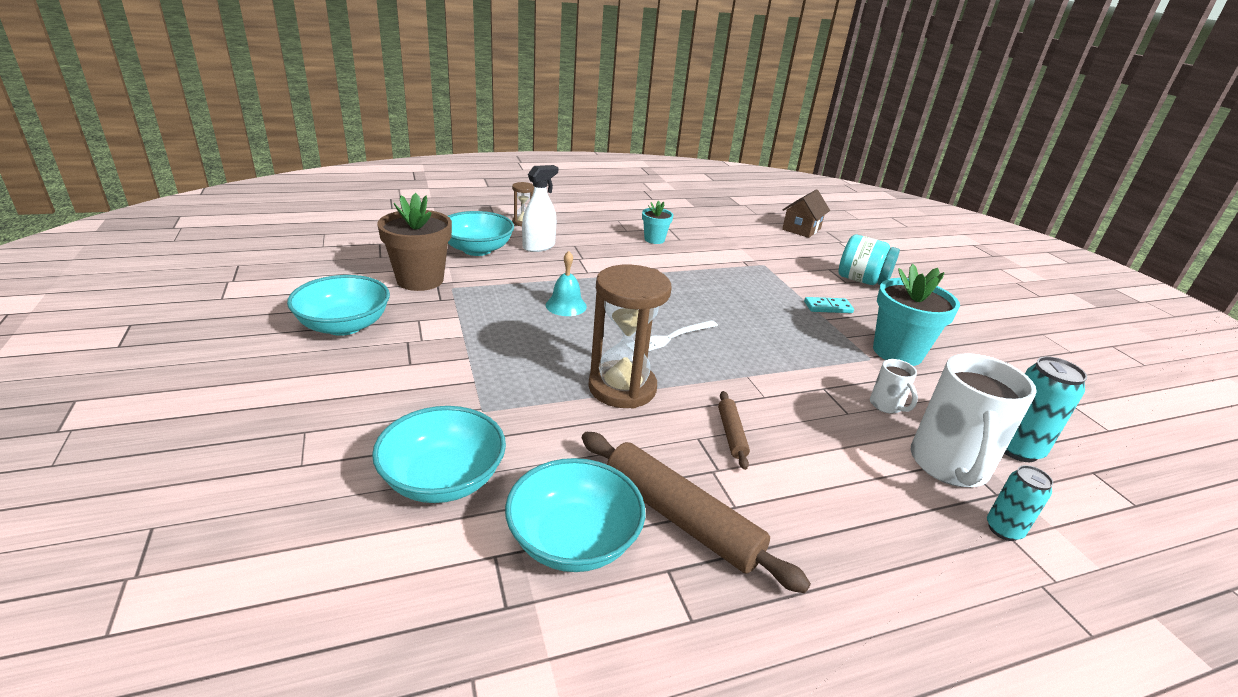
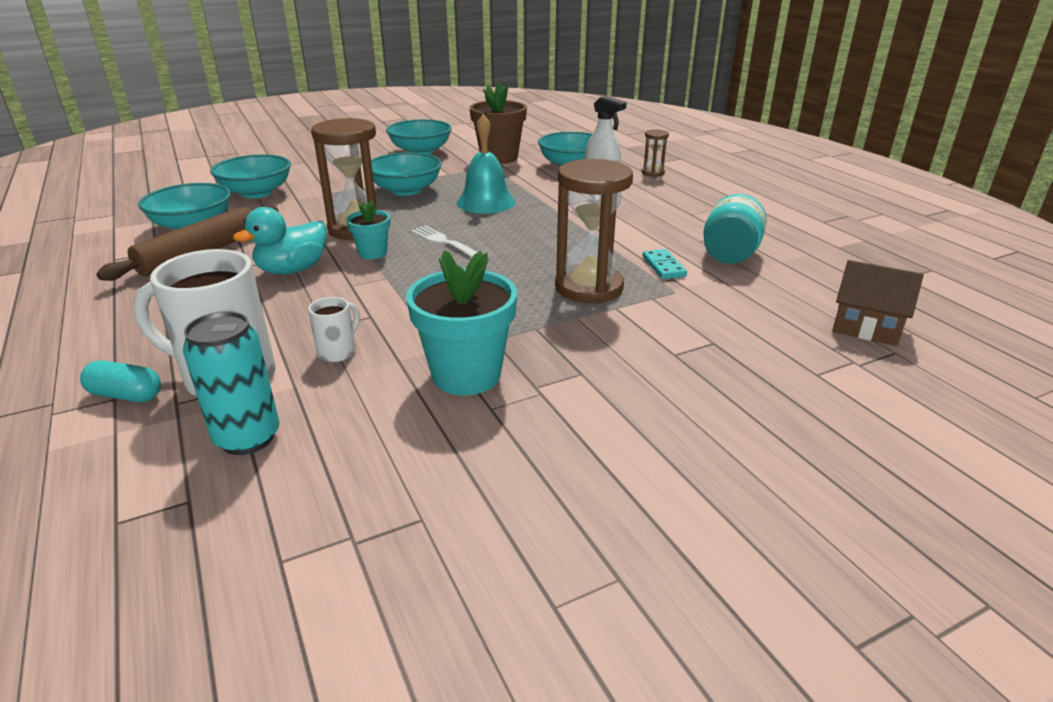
camera: 85 degrees right, 0 degrees up
(503, 348) = (406, 190): none -> turquoise bowl
(566, 305) = (486, 202): turquoise bell -> turquoise bell, size x1.55
(654, 239) = (681, 228): turquoise flower pot -> turquoise flower pot (372, 253)
(731, 434) = (292, 270): brown rolling pin -> turquoise duck
(760, 290) = (589, 288): none -> brown hourglass
(828, 307) = (572, 332): turquoise domino -> turquoise domino (663, 266)
(861, 280) = (694, 369): turquoise jar -> turquoise jar (729, 255)
(886, 406) = (338, 352): white mug -> white mug turned 150 degrees clockwise
(1003, 529) = (126, 395): turquoise can -> turquoise capsule

